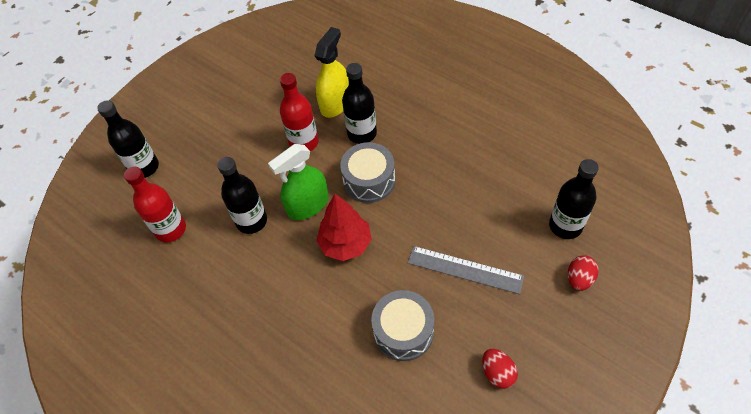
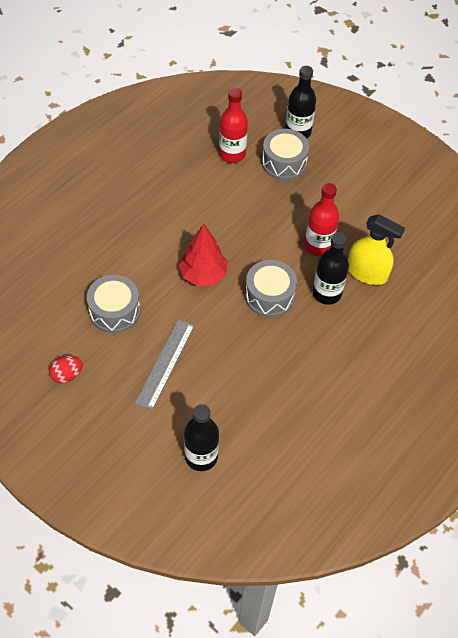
camera: 85 degrees right, 0 degrees up
(189, 178) = (284, 163): none -> grey drum
(251, 221) = (234, 208): black bottle -> none
(308, 205) = (247, 248): green spray bottle -> none
(579, 279) = (142, 456): red egg -> none

